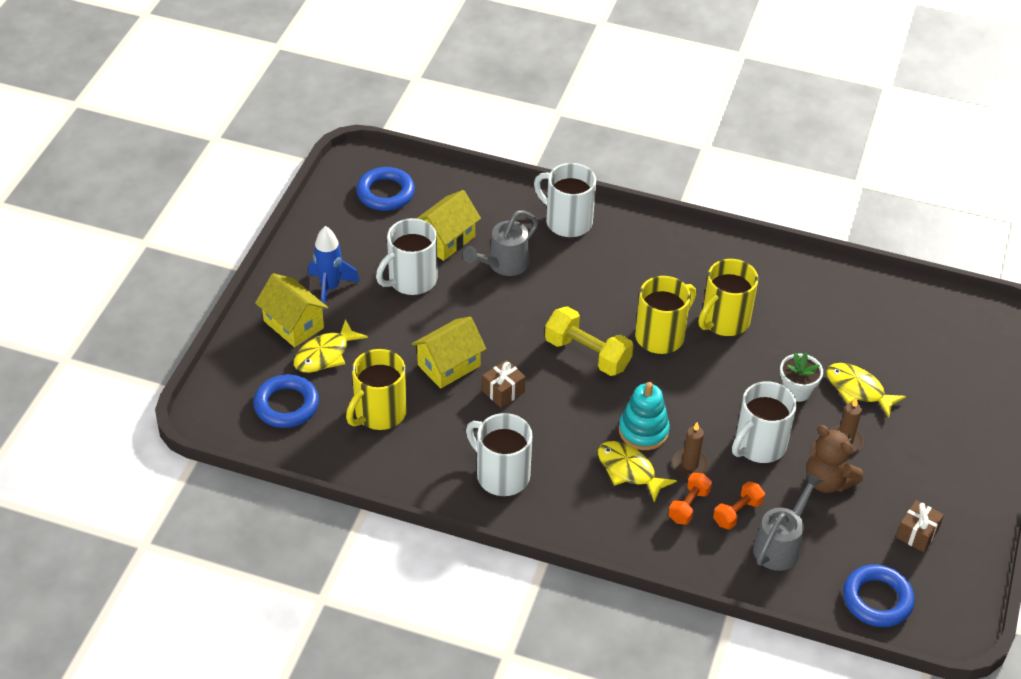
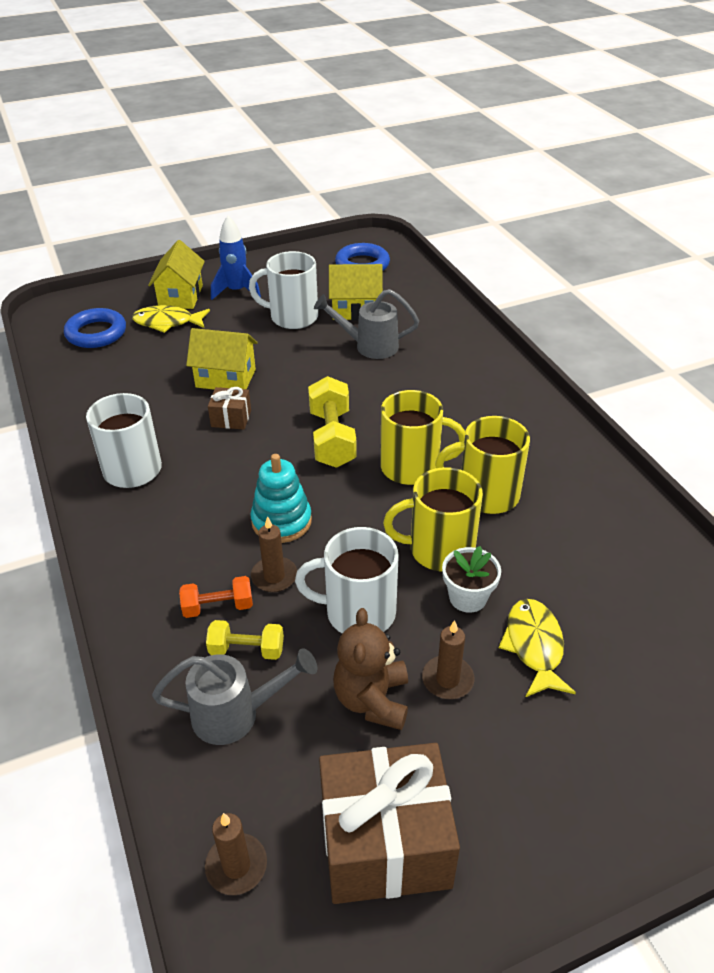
camera: 50 degrees right, 5 degrees down
(379, 413) = (135, 374): yellow mug -> yellow mug (439, 550)
(567, 221) = (463, 349): white mug -> none
(629, 470) = (221, 540): yellow fish -> none
(737, 512) = (247, 650): orange dumbbell -> yellow dumbbell
(877, 599) = (236, 866): blue ring -> brown candle
(917, 533) = (385, 843): brown gift -> brown gift, size x2.16

